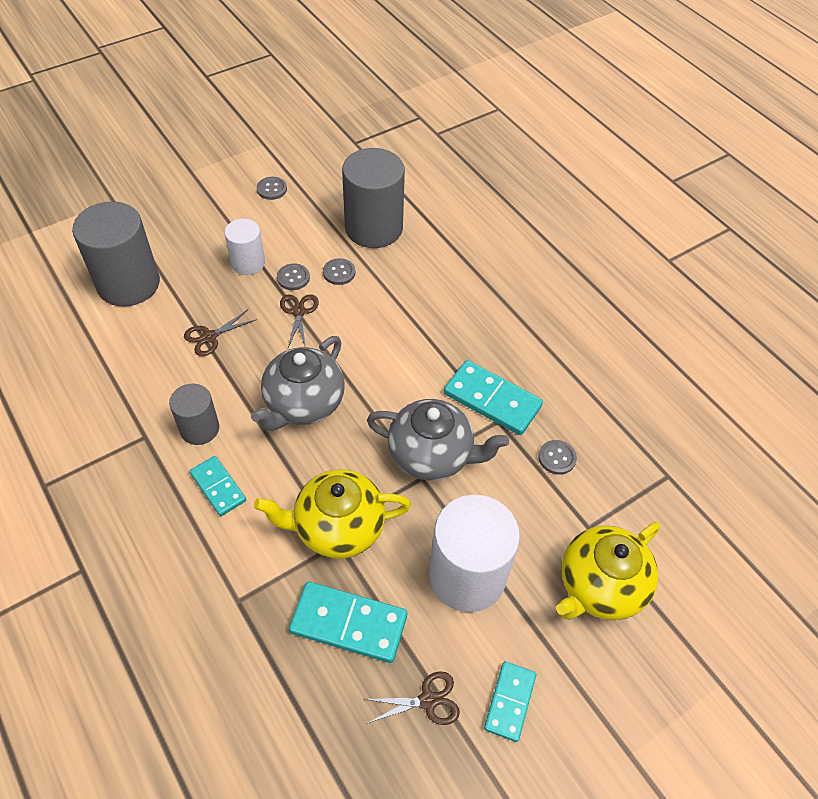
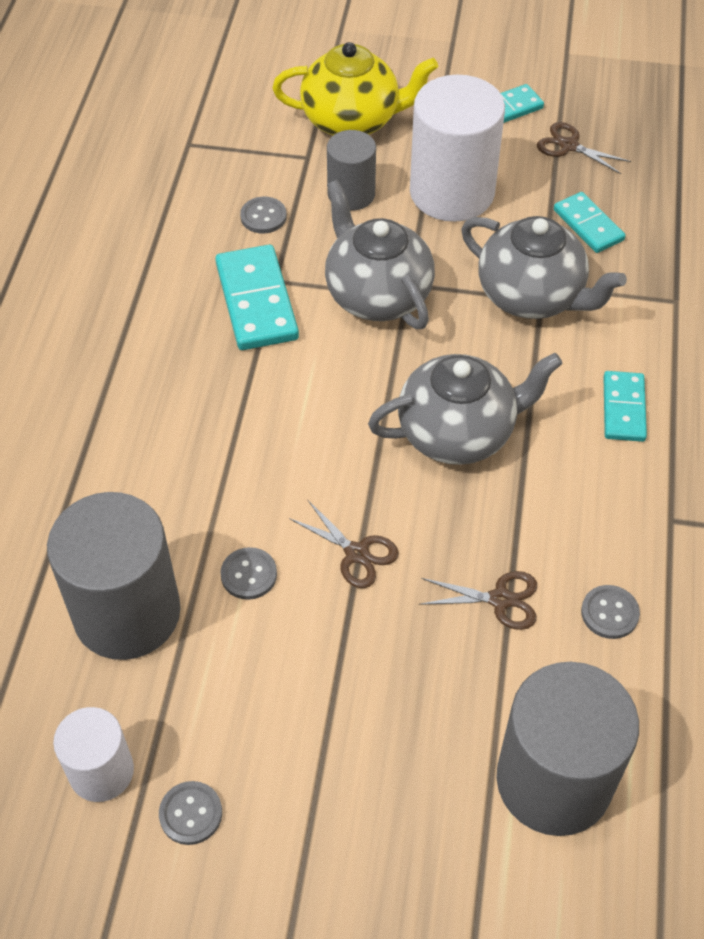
camera: 135 degrees left, 0 degrees up
(199, 428) = (599, 485): grey cylinder -> grey cylinder (351, 194)
(248, 263) = (354, 686): white cylinder -> white cylinder (101, 771)
(293, 278) = (315, 612): grey button -> grey button (609, 613)
(299, 312) = (356, 553): brown scissors -> brown scissors turned 90 degrees counterclockwise
(337, 528) = (532, 296): yellow teapot -> grey teapot
(348, 624) = (588, 225): turquoise domino -> turquoise domino, size x0.62

